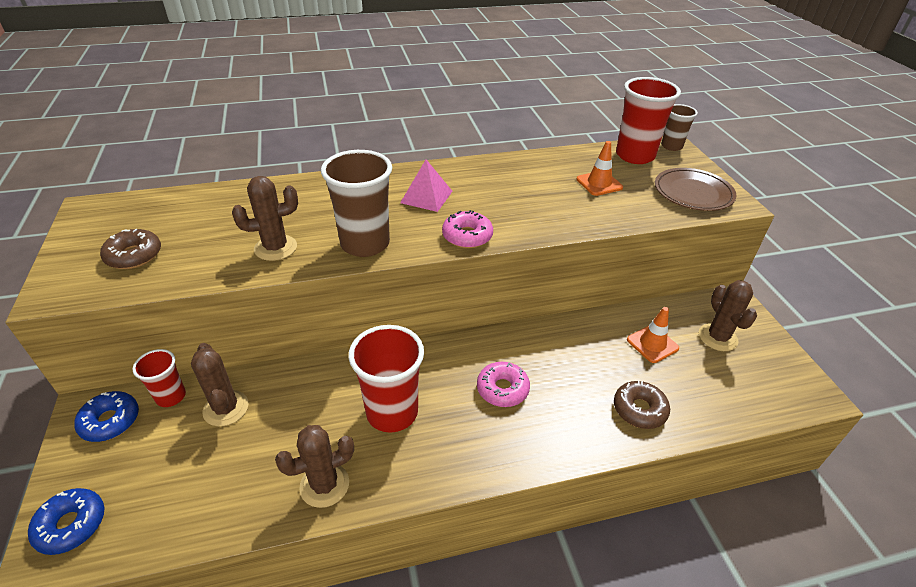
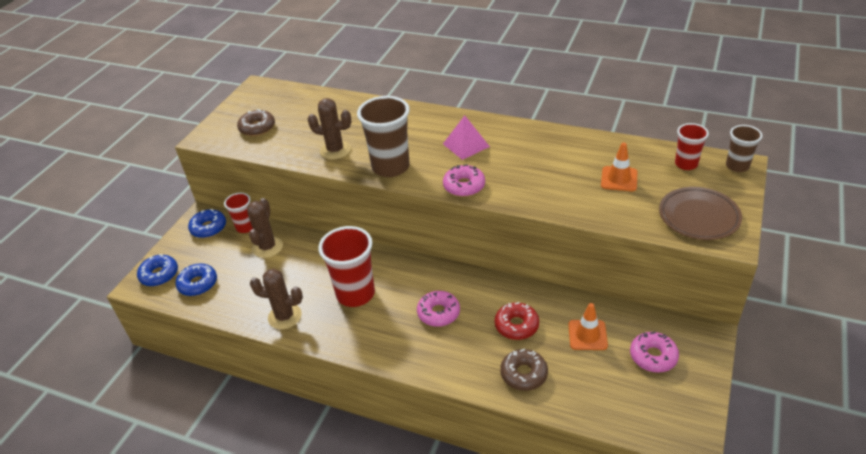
camera: 40 degrees right, 0 degrees up
(153, 506) = (198, 284): none -> blue donut
(586, 365) = (516, 325): none -> red donut
(635, 156) = (686, 164): red cup -> red cup, size x0.56
(717, 337) = (653, 356): brown cactus -> pink donut

